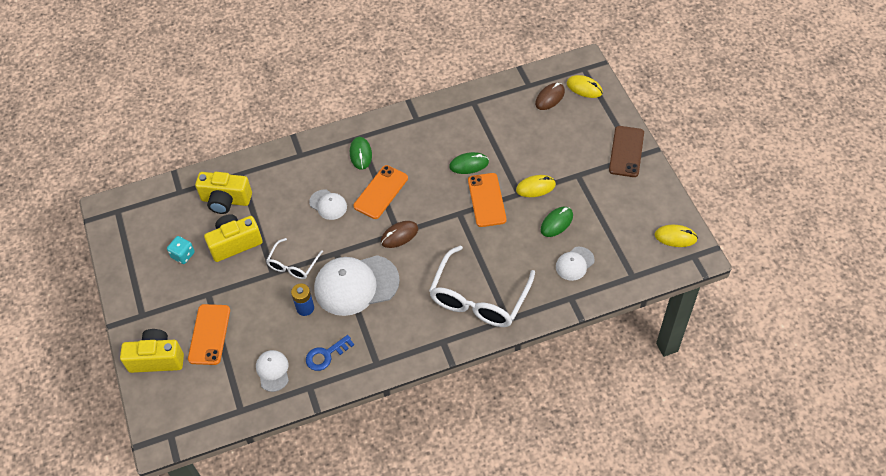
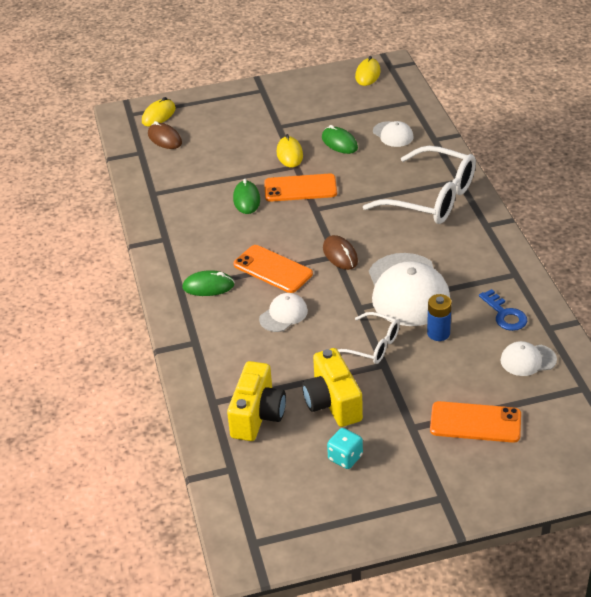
camera: 85 degrees left, 15 degrees down
(157, 359) = (513, 475): yellow camera -> none
(626, 151) = (255, 95): brown phone -> none

